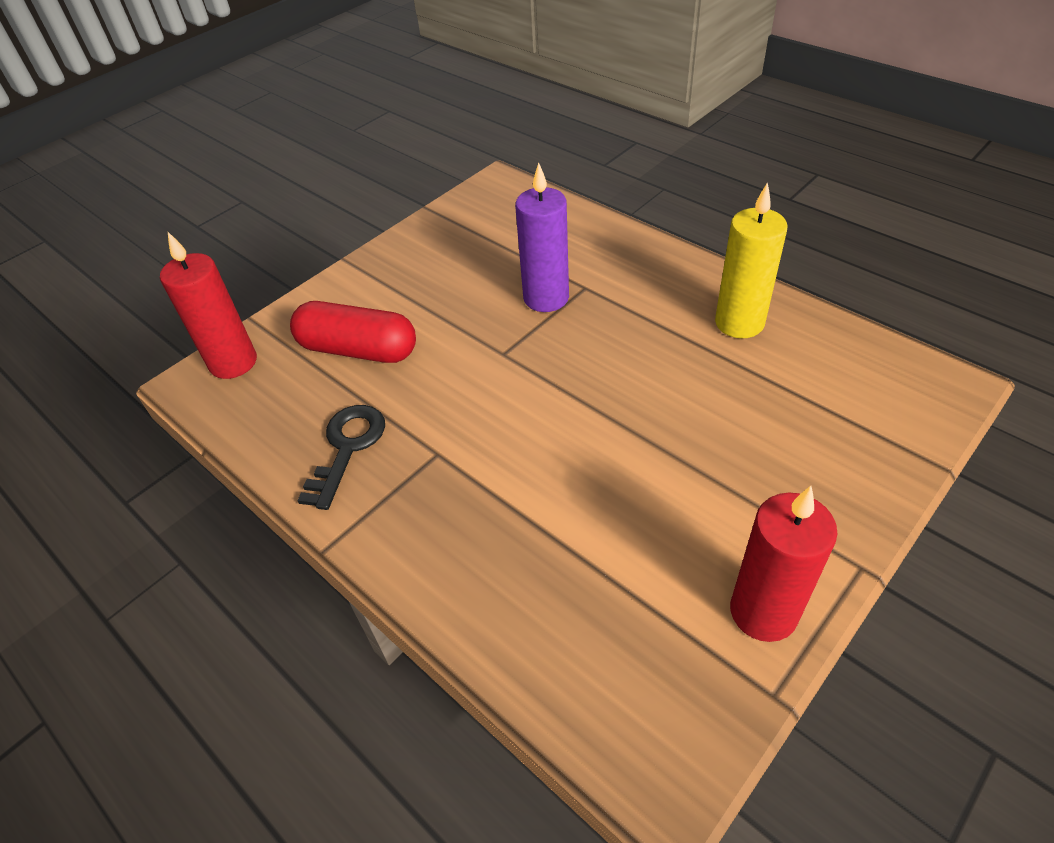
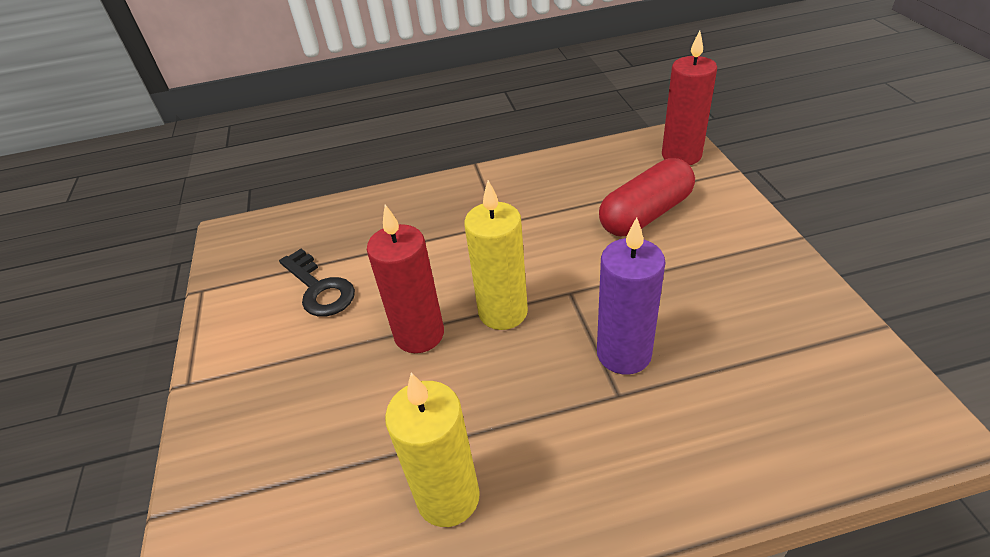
camera: 125 degrees right, 5 degrees down
(347, 448) = (543, 187): black key -> black key (319, 288)
(561, 381) = (503, 312): none -> yellow candle
(763, 612) = (232, 313): red candle -> red candle (419, 334)

